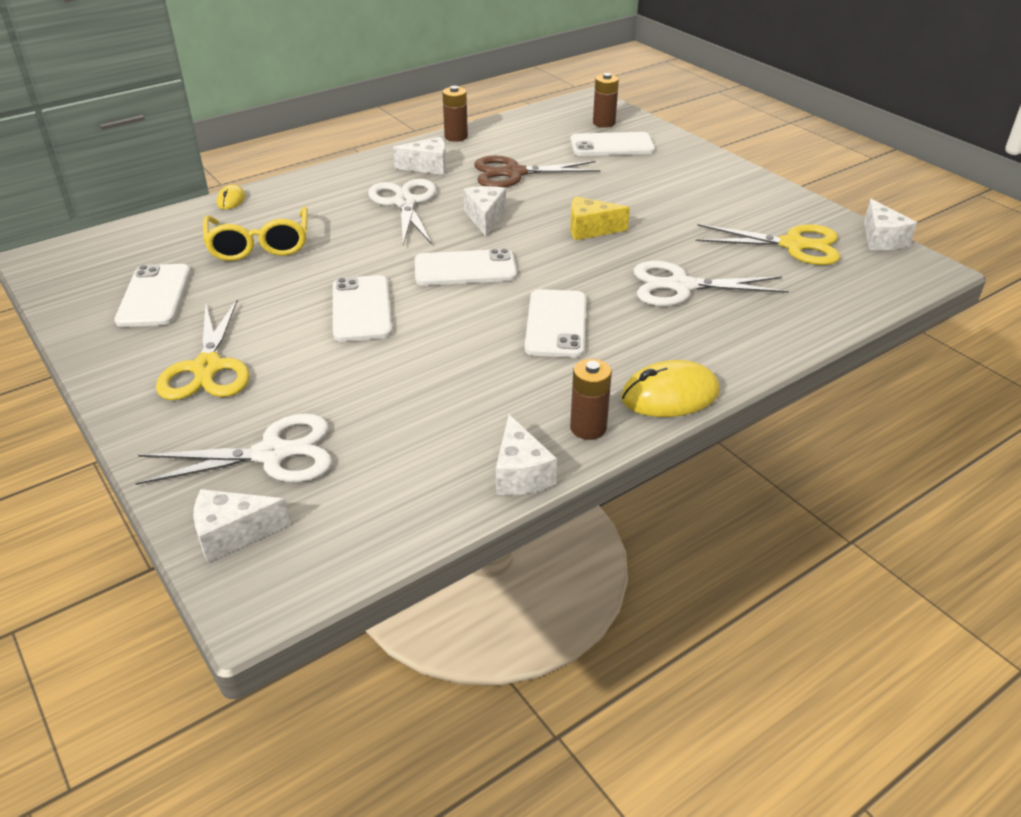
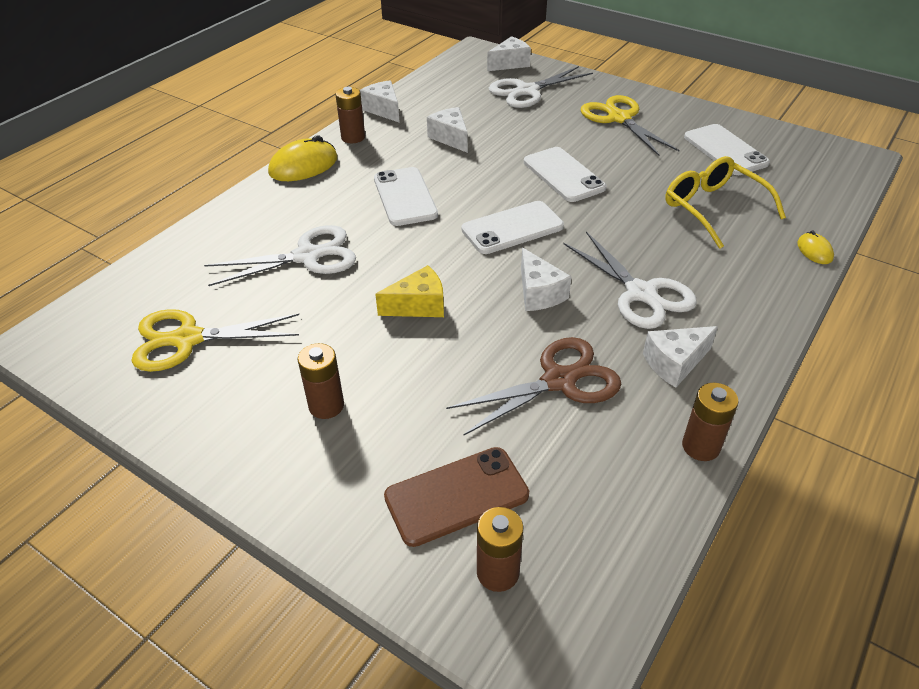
camera: 160 degrees right, 5 degrees up
(612, 145) = (456, 496): white phone -> brown phone
(682, 191) = (326, 406): none -> brown battery
(881, 239) = (76, 376): white cheese -> white cheese (450, 138)

